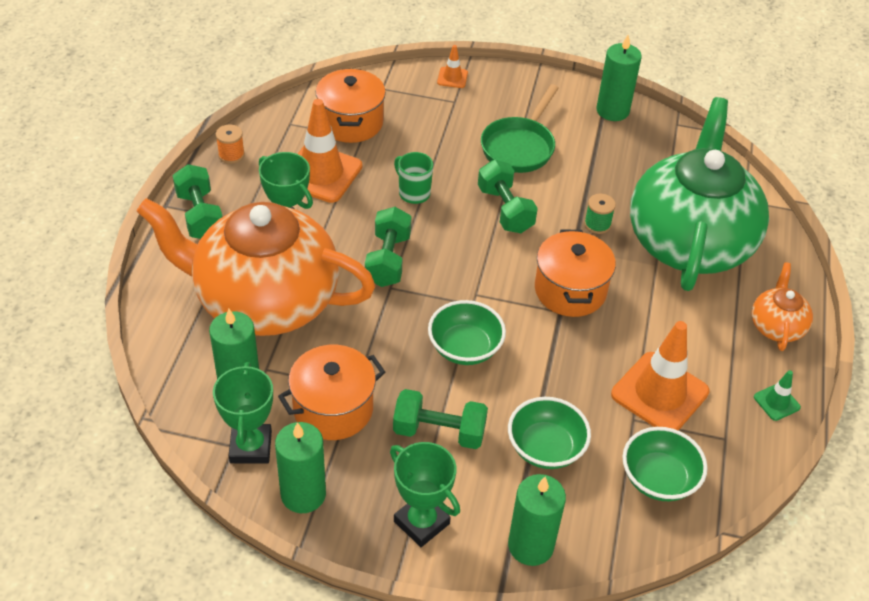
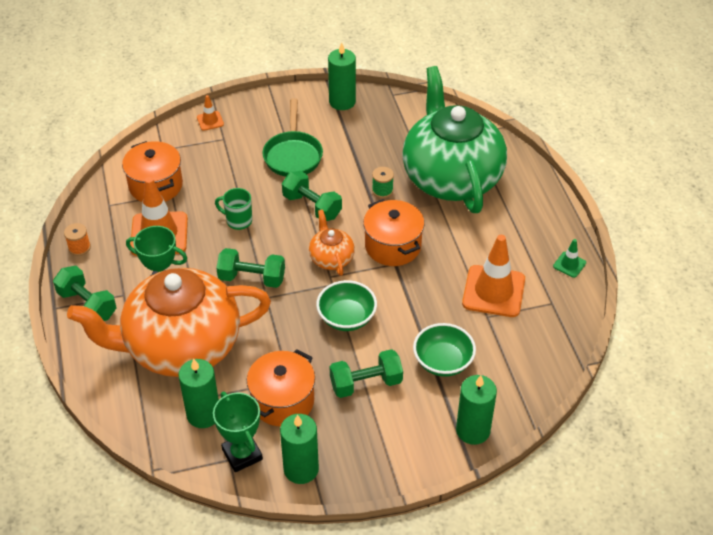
camera: 25 degrees left, 0 degrees up
(388, 260) = (252, 278): green dumbbell -> green dumbbell turned 60 degrees counterclockwise
(421, 522) = (393, 449): green trophy -> none
(658, 479) = (526, 349): green bowl -> none
(776, 326) = (540, 213): orange teapot -> orange teapot (331, 258)

